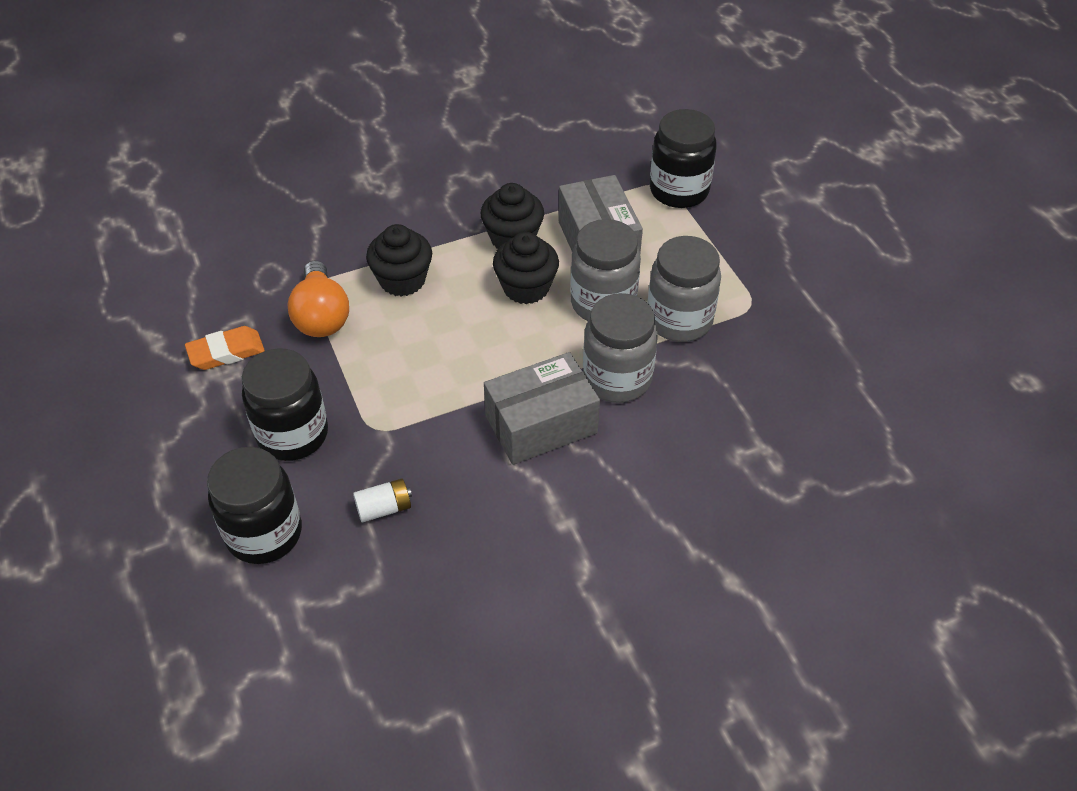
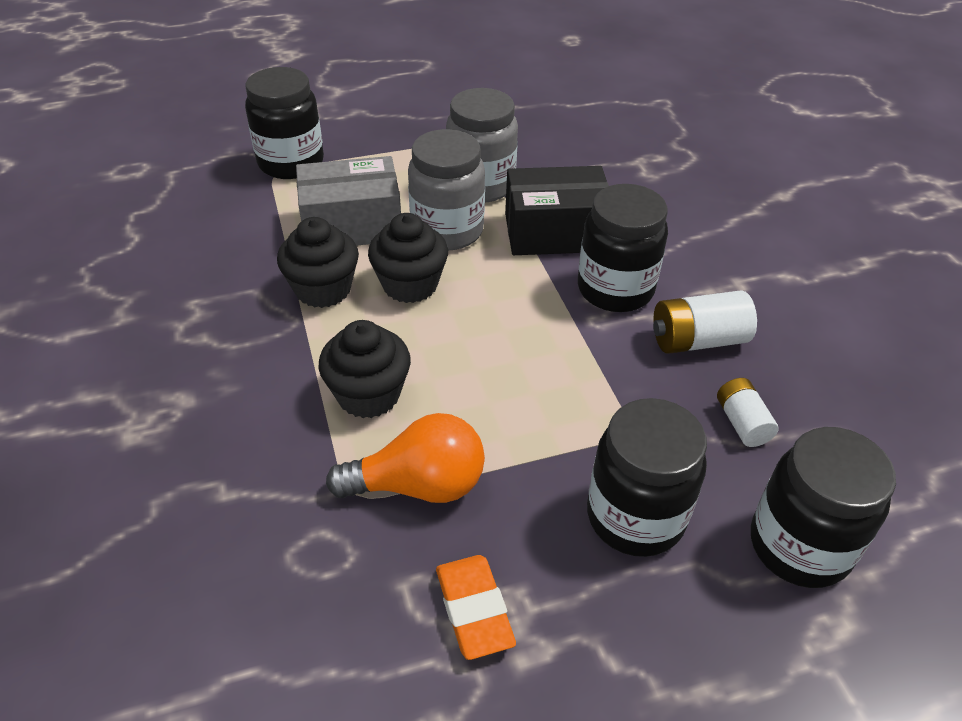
camera: 85 degrees left, 5 degrees down
(480, 483) = (697, 340): none -> white battery
(541, 424) = (615, 289): grey box -> black jar
(617, 379) = (555, 232): grey jar -> black box

